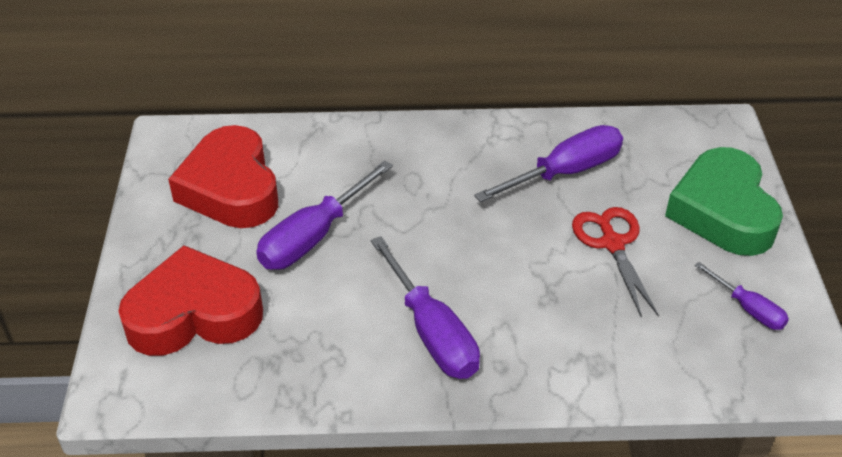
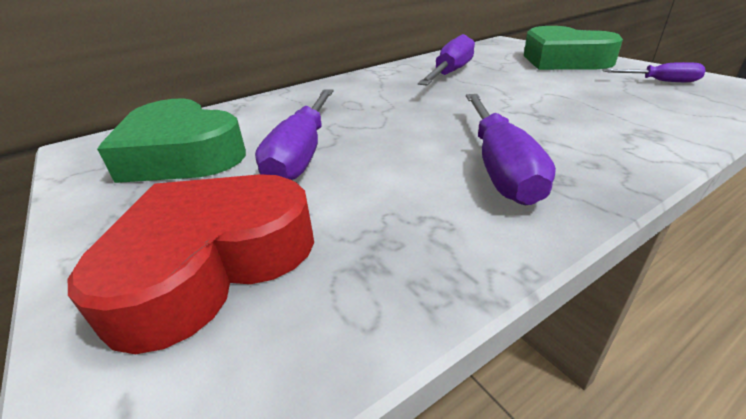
camera: 30 degrees left, 10 degrees down
(231, 188) = (182, 154): red heart -> green heart
(432, 333) = (500, 167): purple screwdriver -> purple screwdriver turned 60 degrees clockwise
(612, 243) = (533, 85): red scissors -> none

